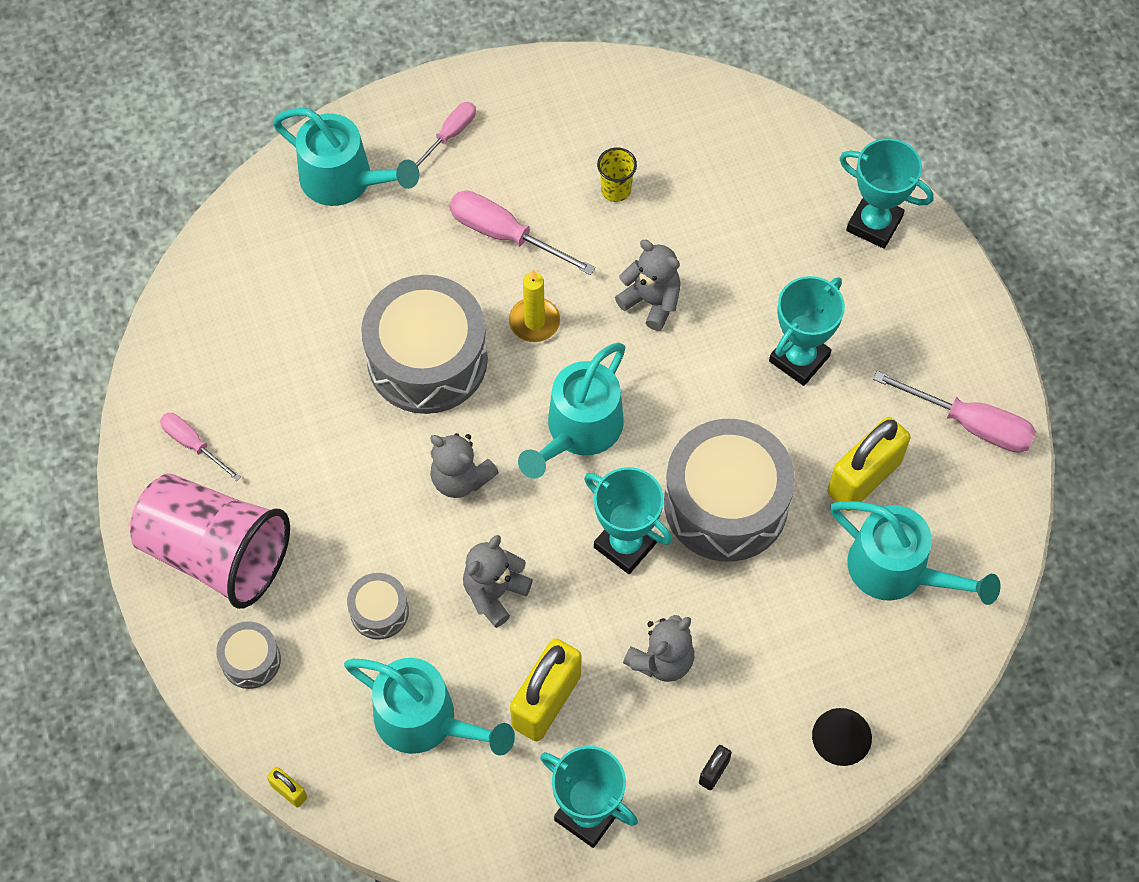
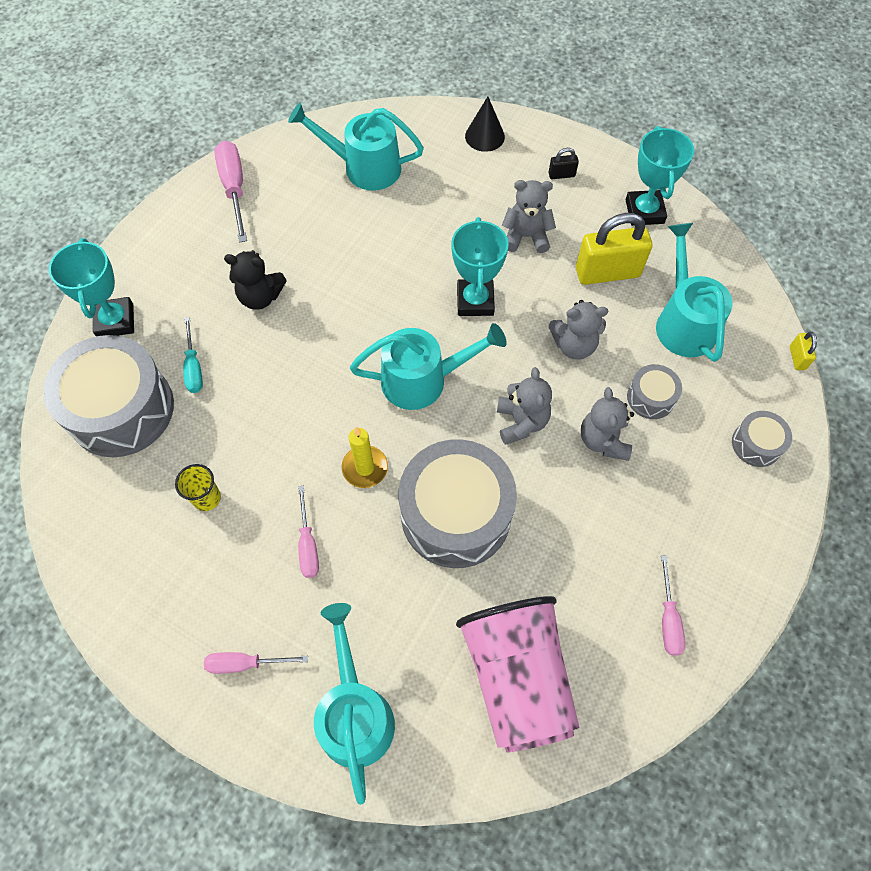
camera: 130 degrees left, 0 degrees up
(216, 553) = (720, 528): pink cup -> pink cup (517, 677)
(505, 235) = (308, 544): pink screwdriver -> pink screwdriver, size x0.62
(651, 301) = (286, 407): grey teddy bear -> grey teddy bear (603, 440)
(726, 503) = (398, 270): grey drum -> grey drum (121, 409)
(762, 256) = (194, 367): none -> turquoise screwdriver
(799, 358) = (260, 297): turquoise trophy -> black teddy bear
(864, 478) = (318, 216): yellow padlock -> none
(898, 571) = (364, 167): turquoise watering can -> turquoise watering can turned 75 degrees counterclockwise

